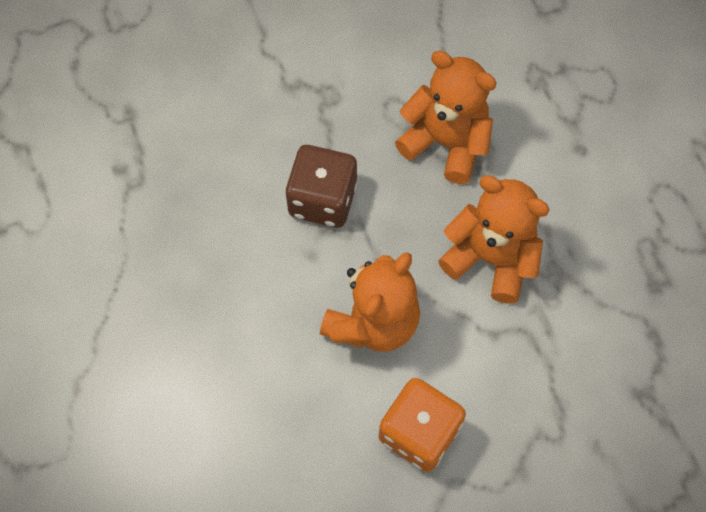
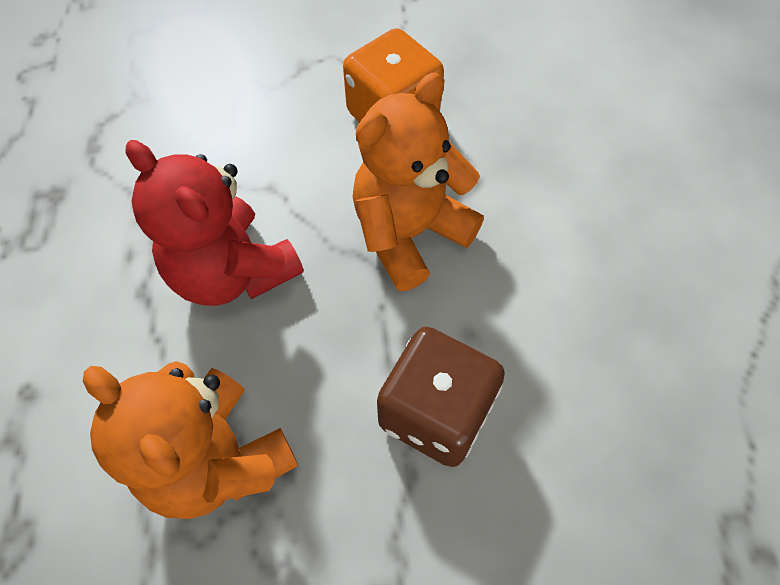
camera: 165 degrees left, 5 degrees down
(491, 258) = (232, 271): orange teddy bear -> red teddy bear

